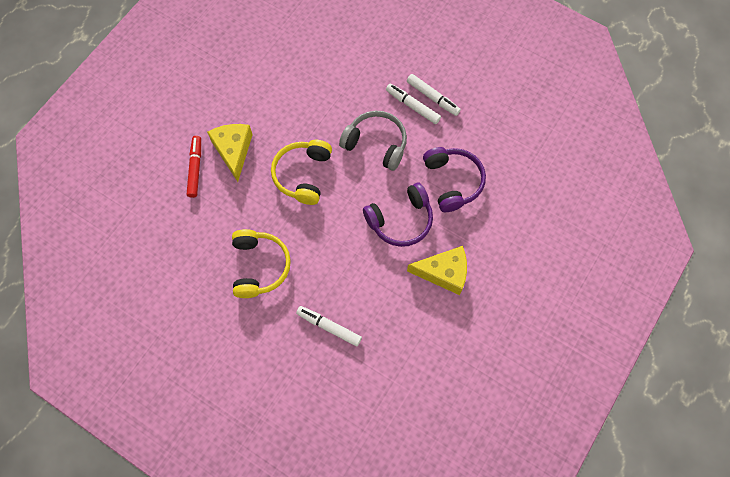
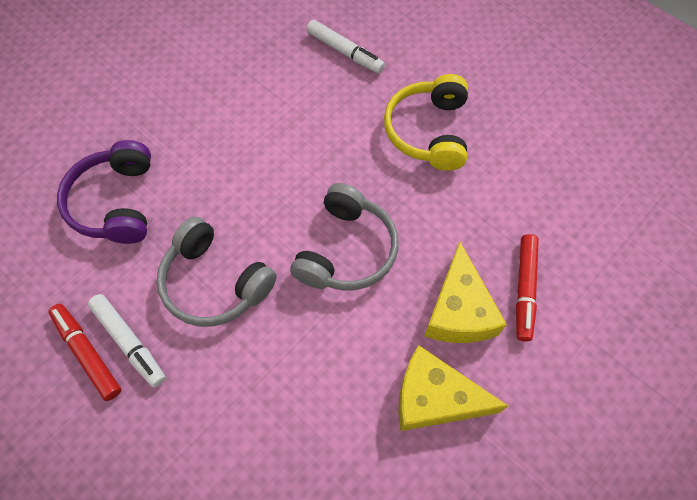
camera: 170 degrees left, 5 degrees down
(302, 175) = (347, 250): yellow headphones -> grey headphones
(401, 220) = (214, 160): purple headphones -> none
(433, 97) = (87, 353): white marker -> red marker
(444, 273) = (178, 88): yellow cheese -> yellow cheese (434, 398)

